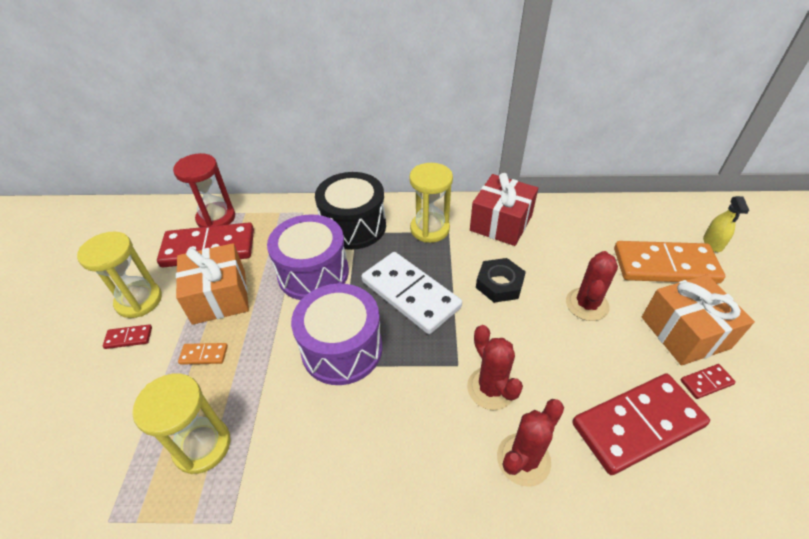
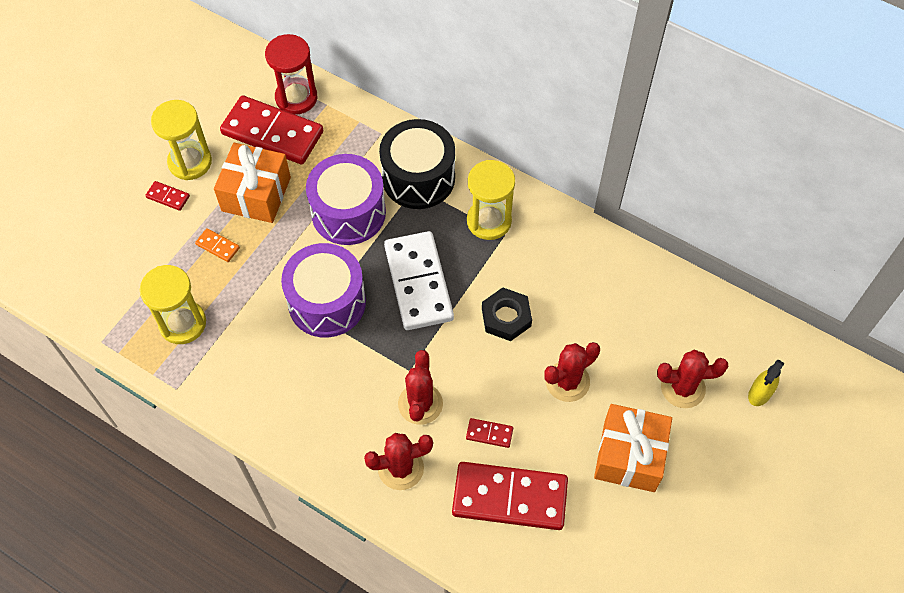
camera: 30 degrees right, 15 degrees up
(501, 223) = (565, 252): red gift -> none
(665, 266) = (683, 388): orange domino -> red cactus
(706, 382) = (600, 503): red domino -> red domino (489, 434)

